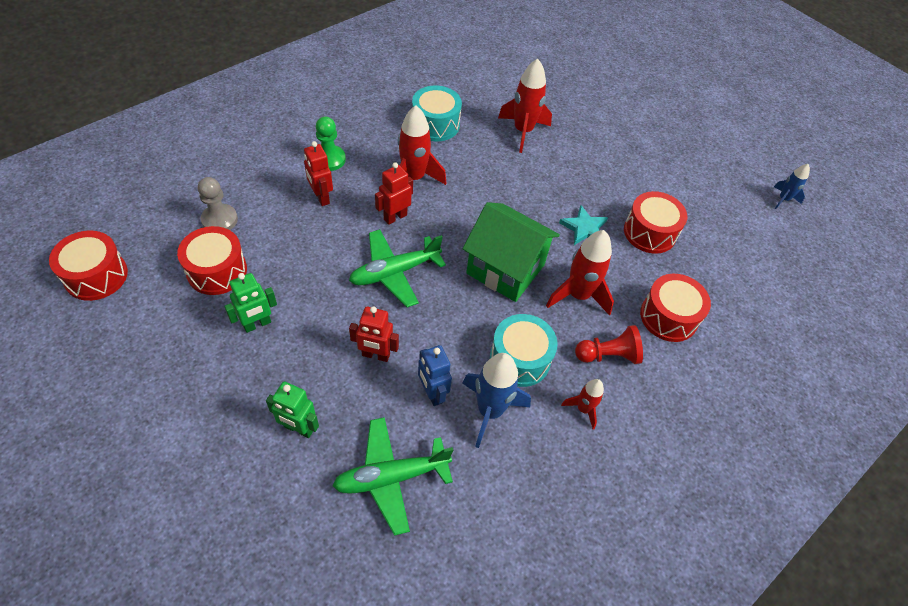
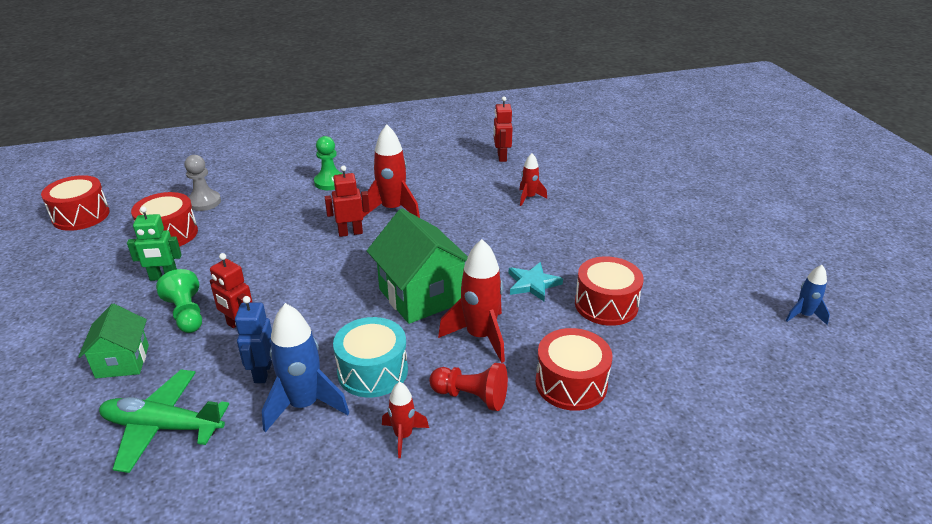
camera: 30 degrees right, 20 degrees down
(298, 428) = (122, 361): green robot -> green house
(315, 358) = (186, 314): none -> green pawn
(321, 197) = (299, 205): red robot -> red robot (501, 157)
(394, 272) = (313, 271): green plane -> none
(435, 124) = (446, 177): turquoise drum -> none
(523, 131) = (529, 198): red rocket -> red rocket, size x0.56

